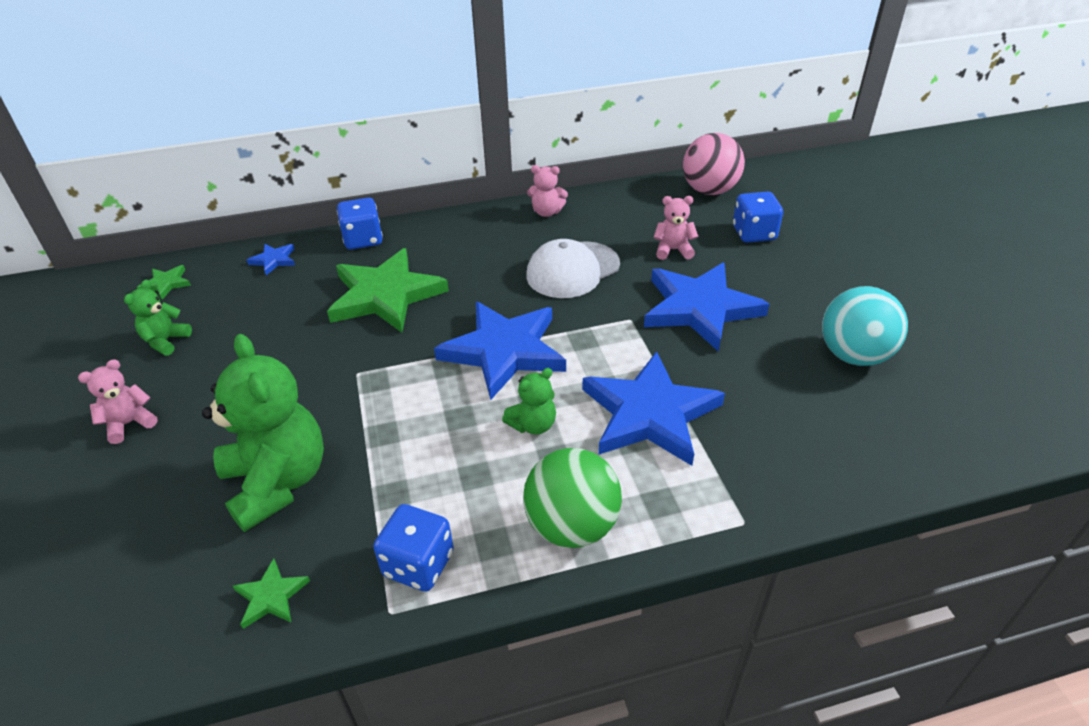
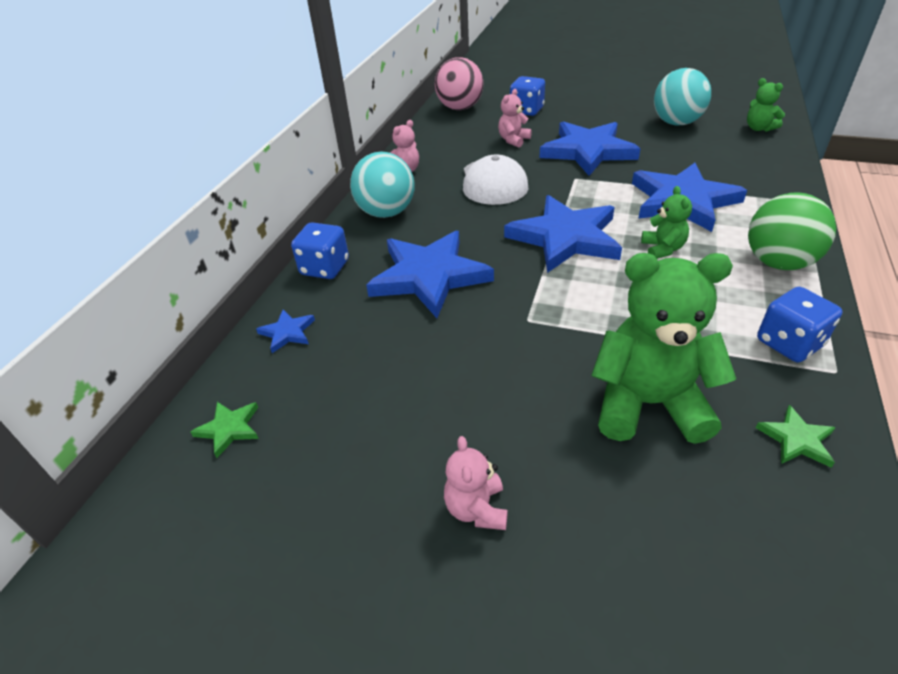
camera: 55 degrees left, 0 degrees up
(166, 341) = (347, 449): green teddy bear -> green teddy bear (759, 128)
(385, 295) = (429, 276): green star -> blue star
(466, 233) = (386, 213): none -> turquoise ball

